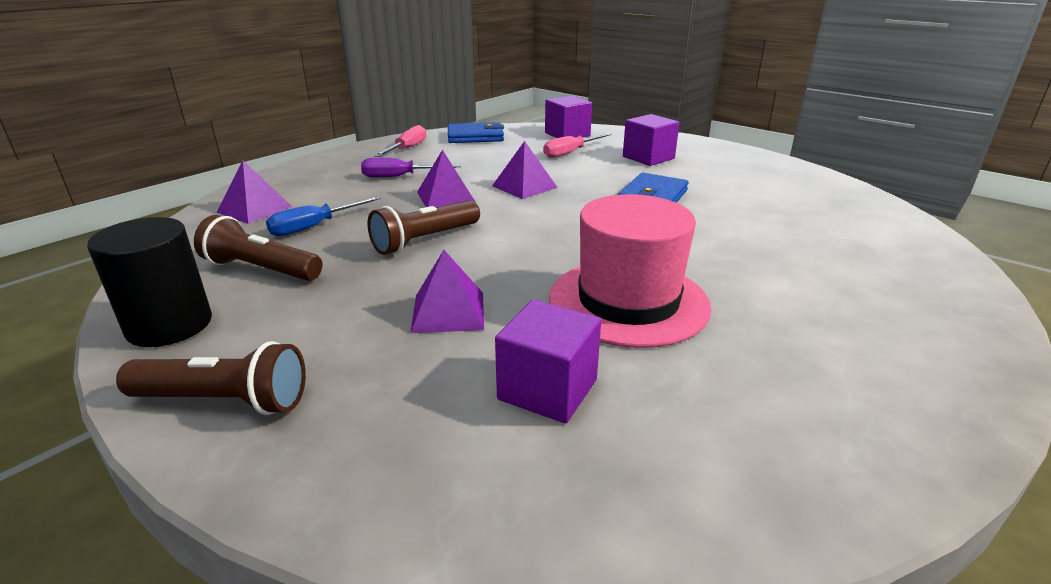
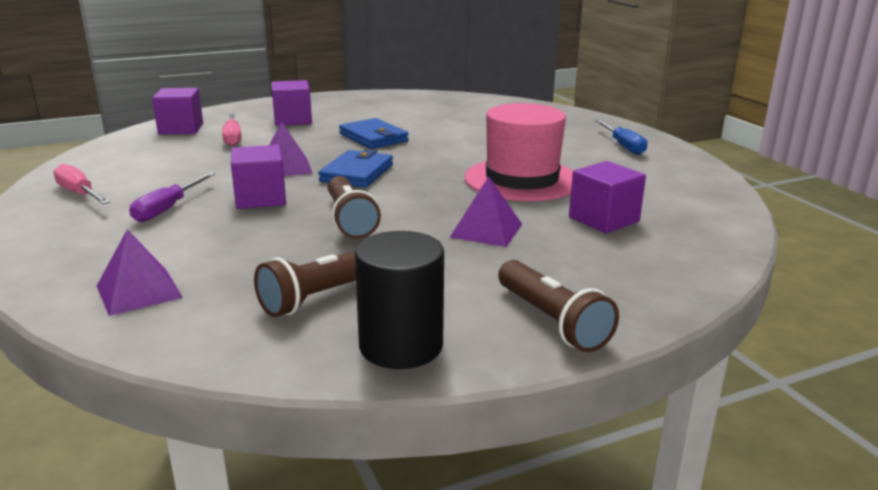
camera: 65 degrees left, 5 degrees down
(224, 401) = (552, 321): brown flashlight -> brown flashlight turned 120 degrees clockwise
(314, 226) = (247, 262): blue screwdriver -> blue screwdriver (623, 146)
(445, 197) = (260, 198): purple pyramid -> purple cube
(475, 137) = (107, 160): blue wallet -> blue wallet (357, 173)

